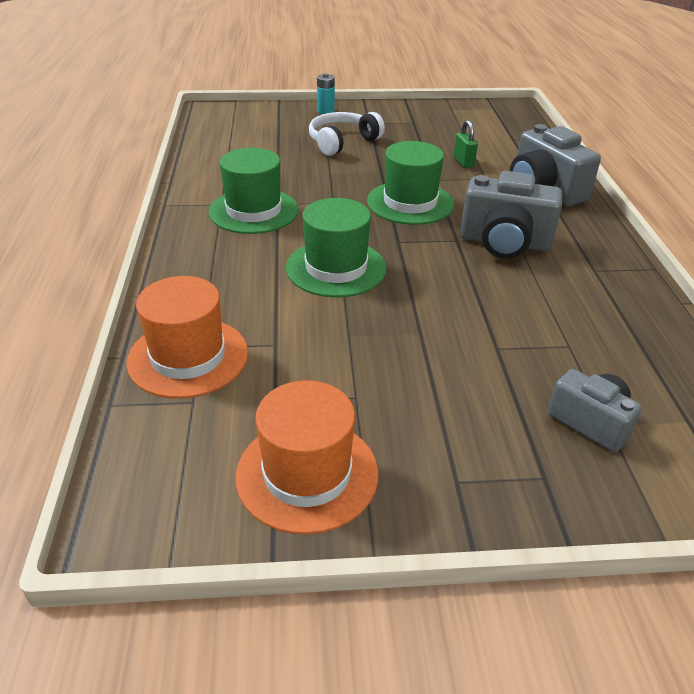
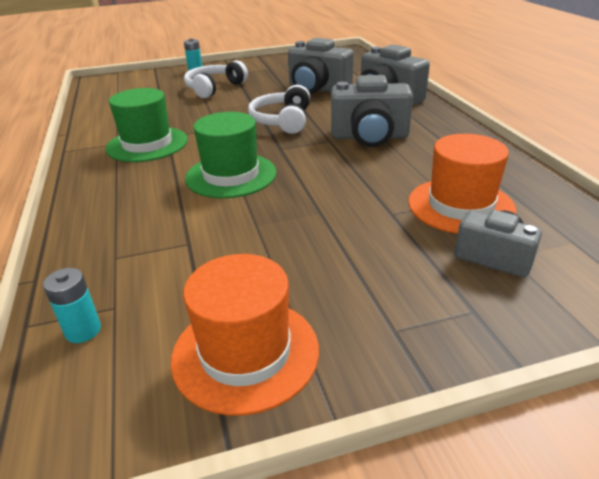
camera: 10 degrees left, 5 degrees down
(161, 420) = (83, 330): none -> turquoise battery
(188, 357) = (103, 268): orange hat -> orange hat (460, 206)
(410, 203) = (282, 121): green hat -> white headphones
(463, 162) = (317, 89): green padlock -> grey camera

